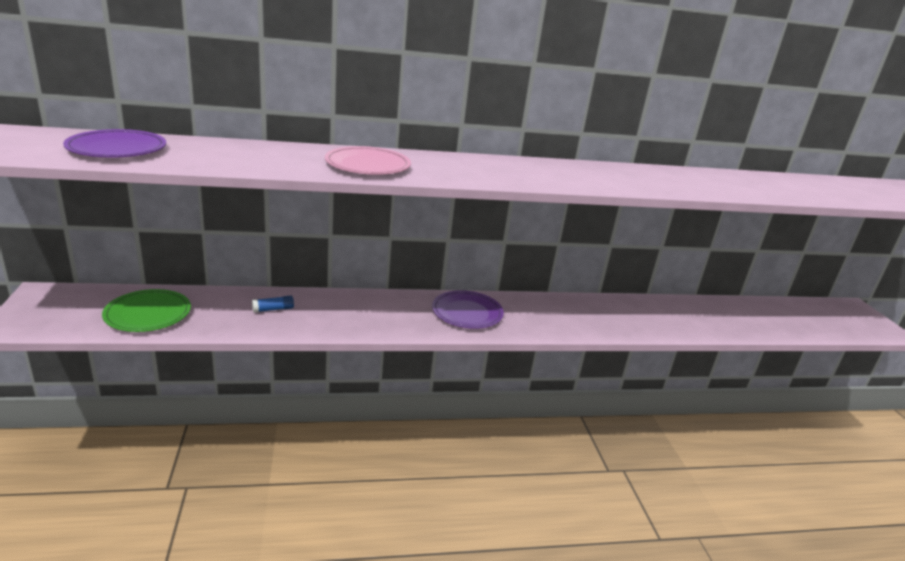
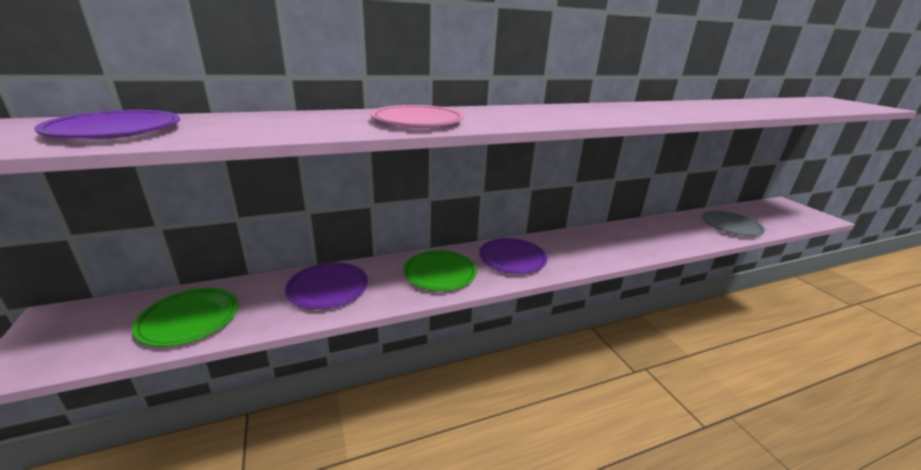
camera: 10 degrees left, 0 degrees up
(273, 309) = (328, 288): blue glue stick -> purple plate
(385, 314) = (440, 273): none -> green plate
(752, 321) = (731, 226): none -> grey plate

